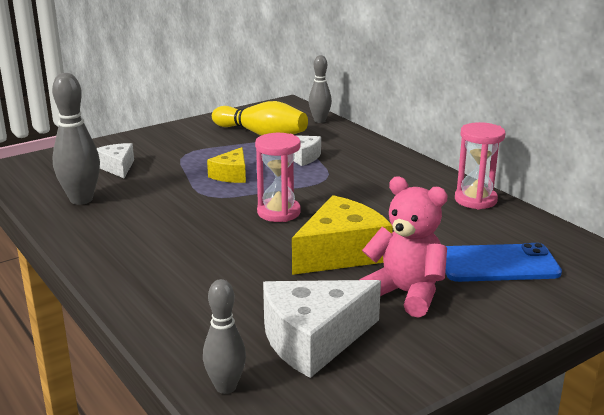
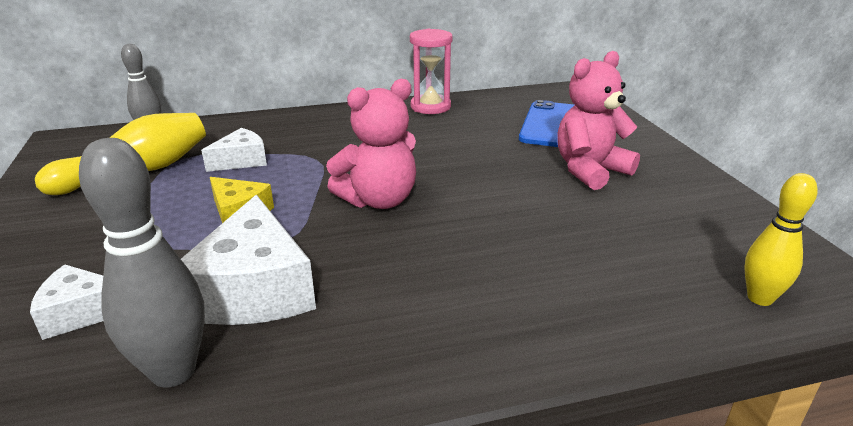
camera: 70 degrees left, 5 degrees up
(226, 387) = (760, 298): grey bowling pin -> yellow bowling pin
(278, 212) = (378, 200): pink hourglass -> pink teddy bear
(313, 340) = (667, 230): white cheese -> white cheese (254, 289)
(341, 253) = (498, 184): yellow cheese -> none

